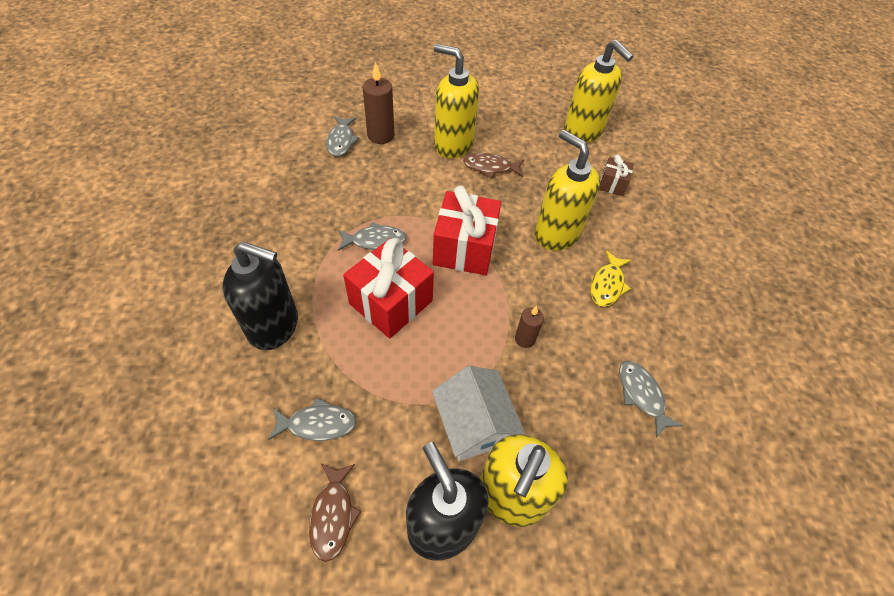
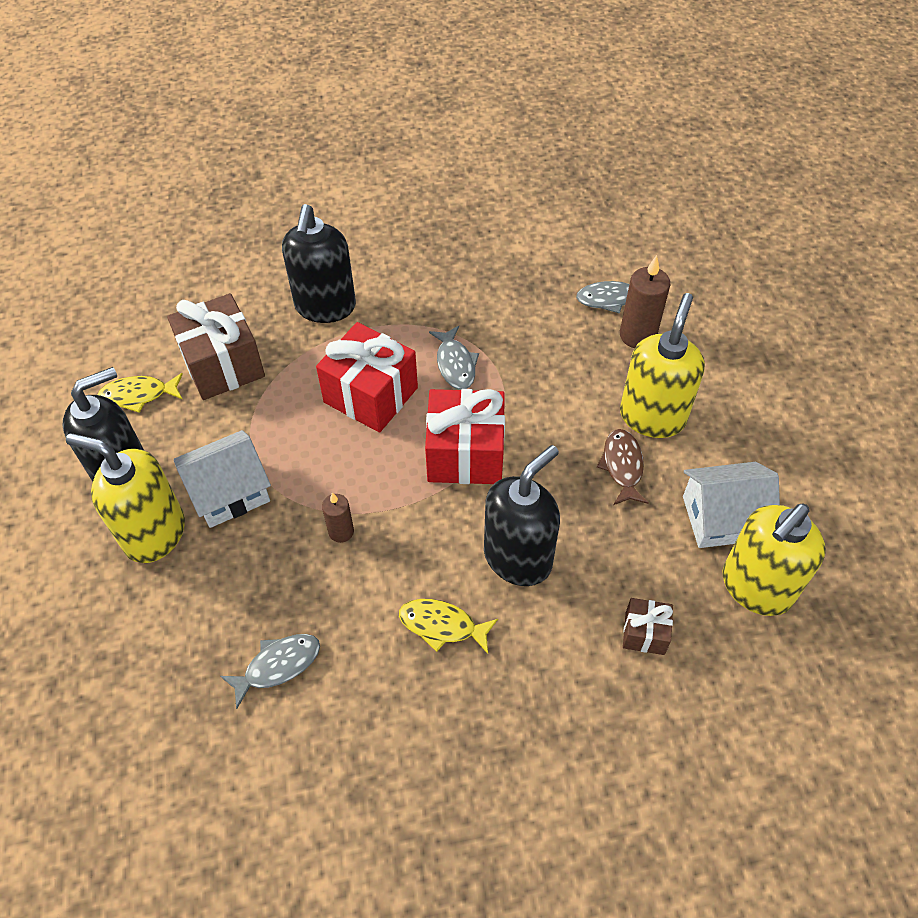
camera: 85 degrees right, 0 degrees up
(317, 424) = (223, 365): grey fish -> brown gift
(333, 515) = (138, 395): brown fish -> yellow fish
(535, 133) = (721, 518): none -> white house
(556, 234) = (518, 558): yellow soap dispenser -> black soap dispenser

